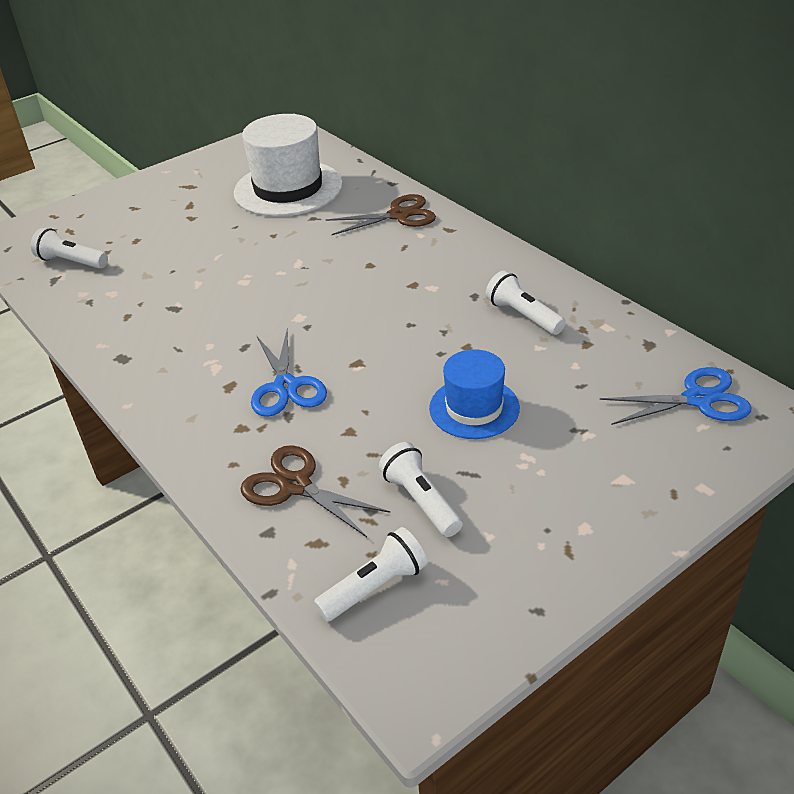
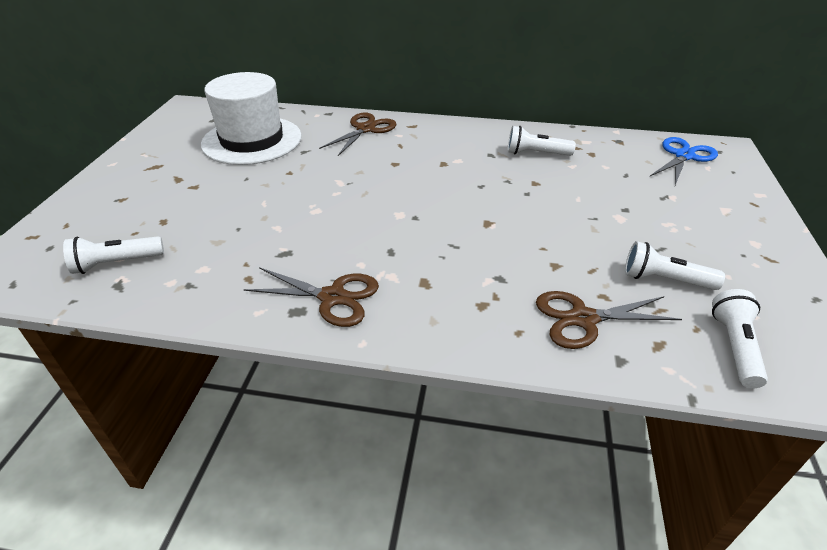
camera: 45 degrees left, 0 degrees up
(155, 361) = (333, 297): none -> brown scissors
(286, 387) = (467, 261): blue scissors -> none
(474, 408) = (598, 213): blue hat -> none

